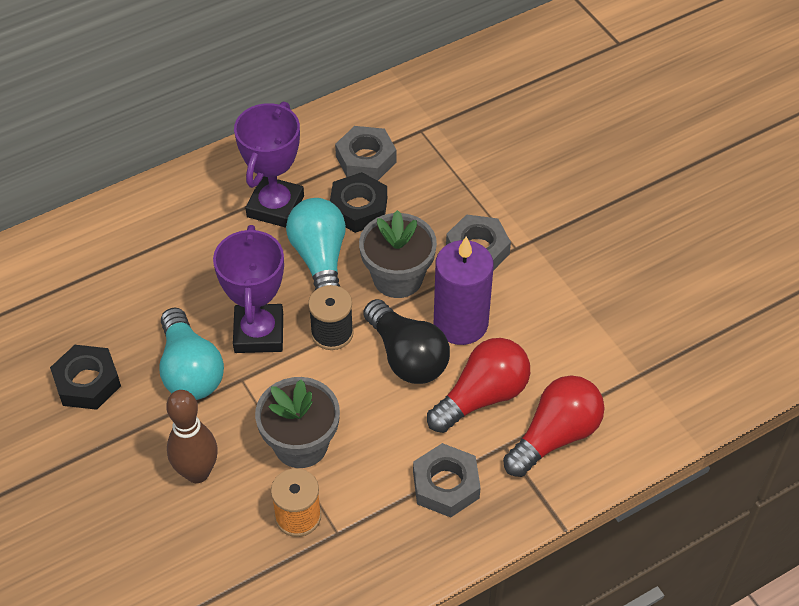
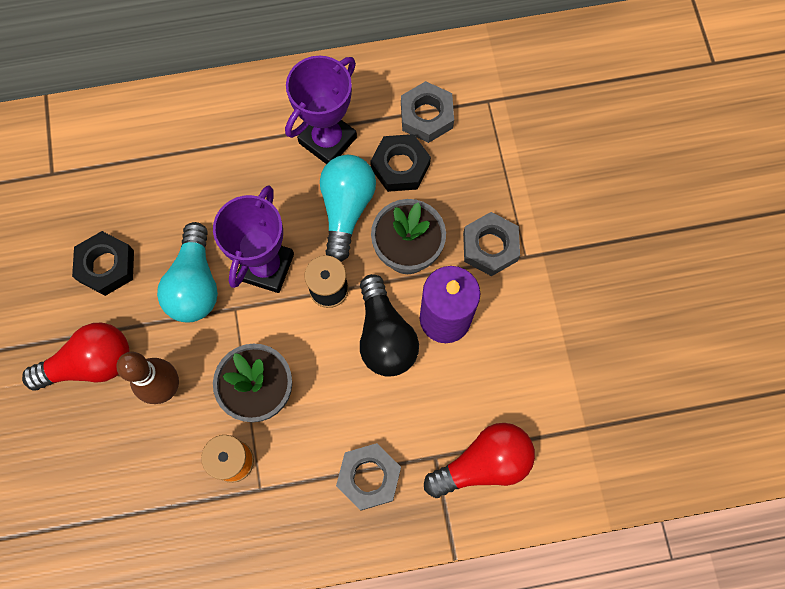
camera: 20 degrees right, 20 degrees up
(482, 396) = (434, 400): red light bulb -> red light bulb (90, 363)

